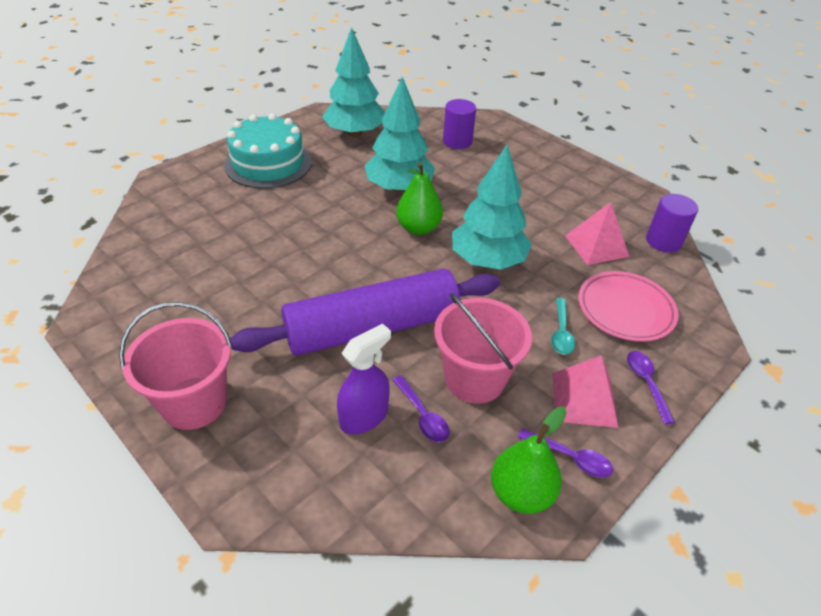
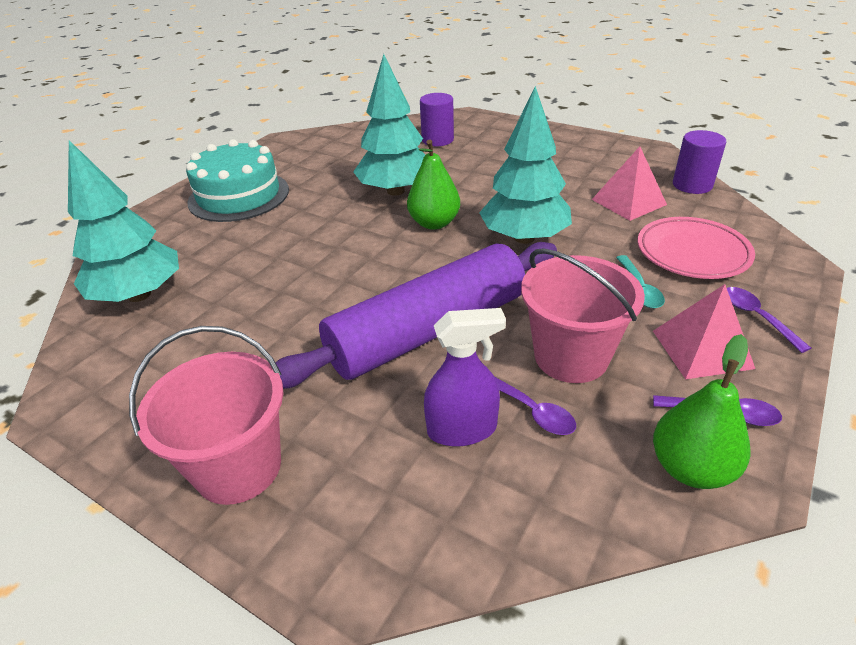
camera: 10 degrees left, 5 degrees down
(355, 133) = (325, 152): turquoise tree -> turquoise tree (139, 295)
(364, 417) = (462, 429): purple spray bottle -> purple spray bottle turned 45 degrees clockwise

